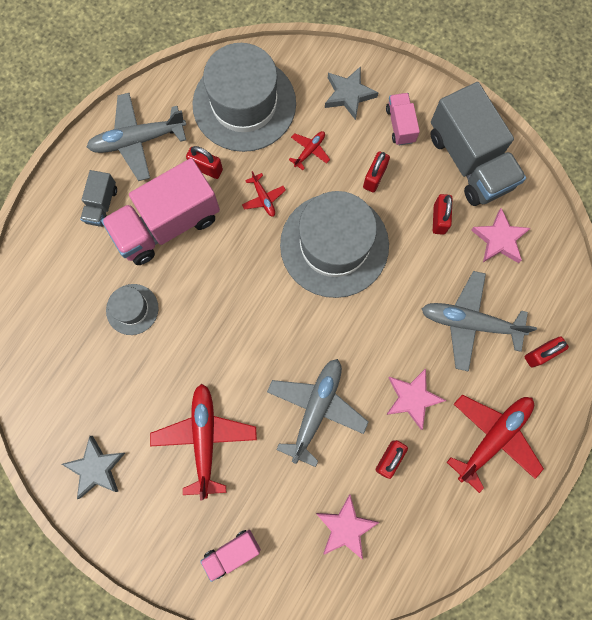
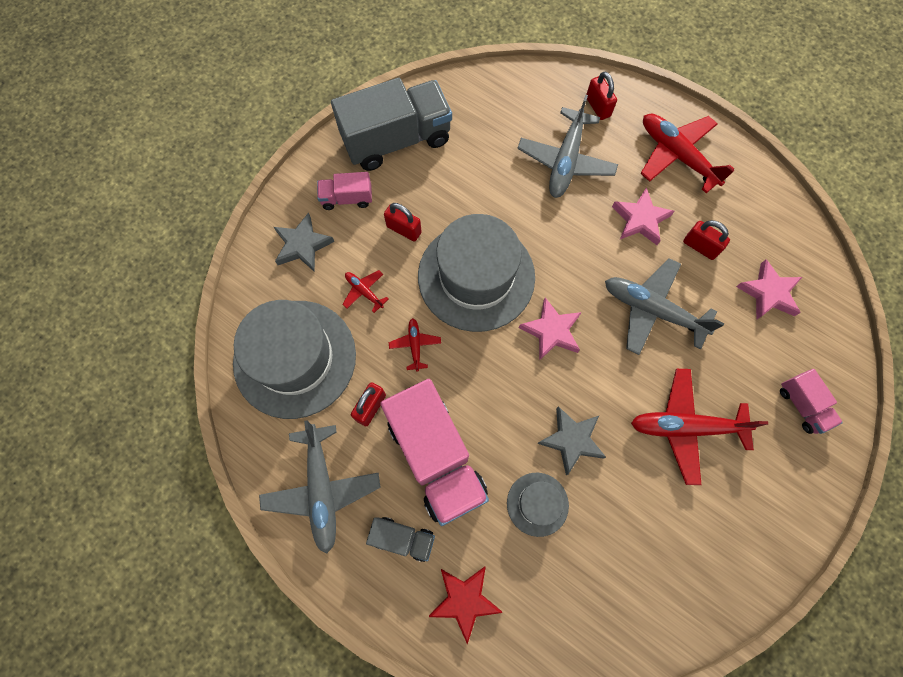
camera: 85 degrees left, 5 degrees down
(56, 256) = (464, 600): none -> red star
(96, 468) = (722, 553): grey star -> grey star (571, 440)
(263, 198) = (415, 345): red plane -> red plane turned 75 degrees counterclockwise
(439, 219) = (456, 174): red padlock -> none
(499, 239) = (482, 125): pink star -> pink star (551, 331)

